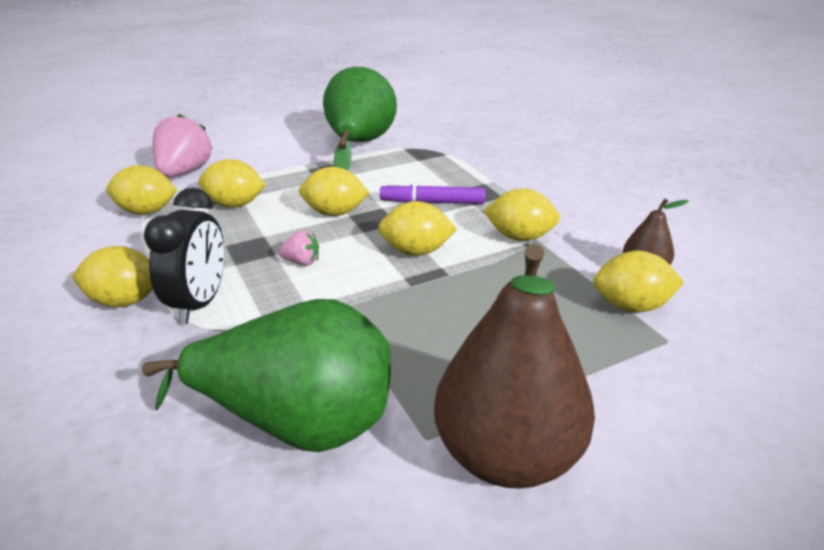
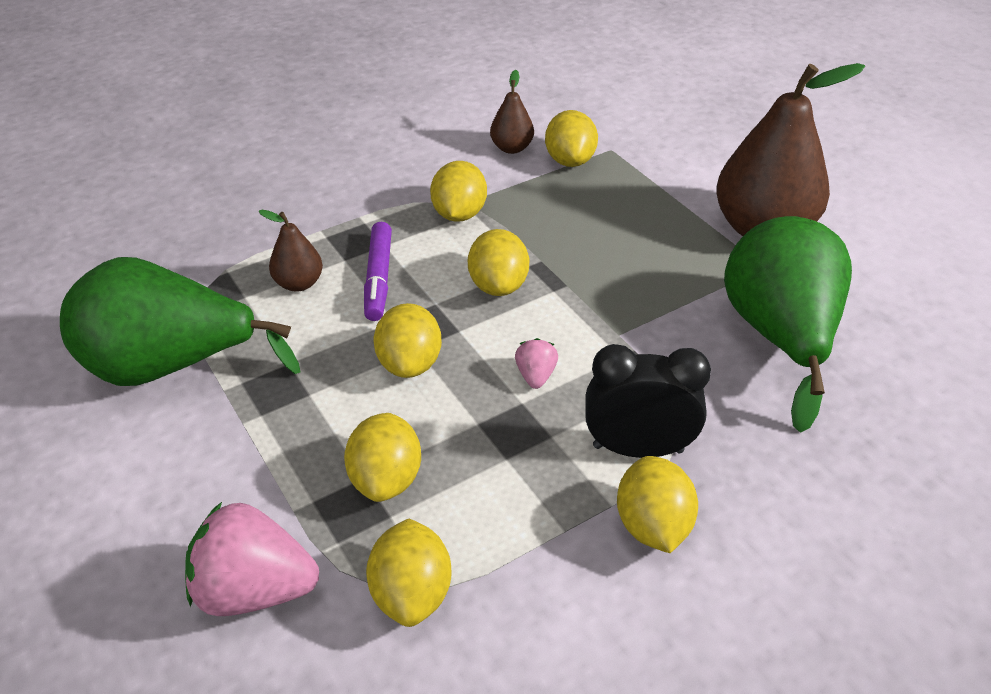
camera: 95 degrees left, 10 degrees up
(430, 176) = (299, 283): none -> brown pear

